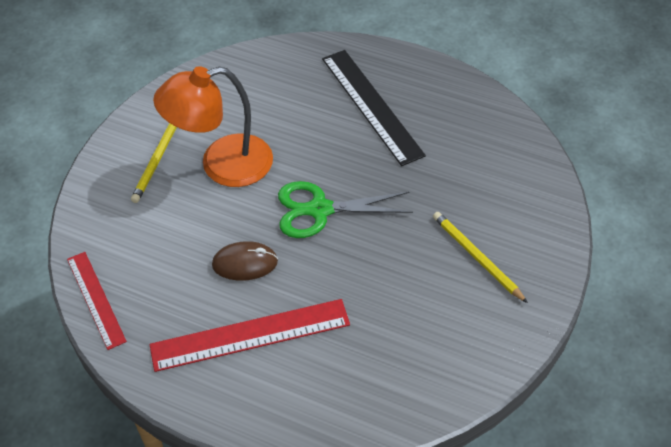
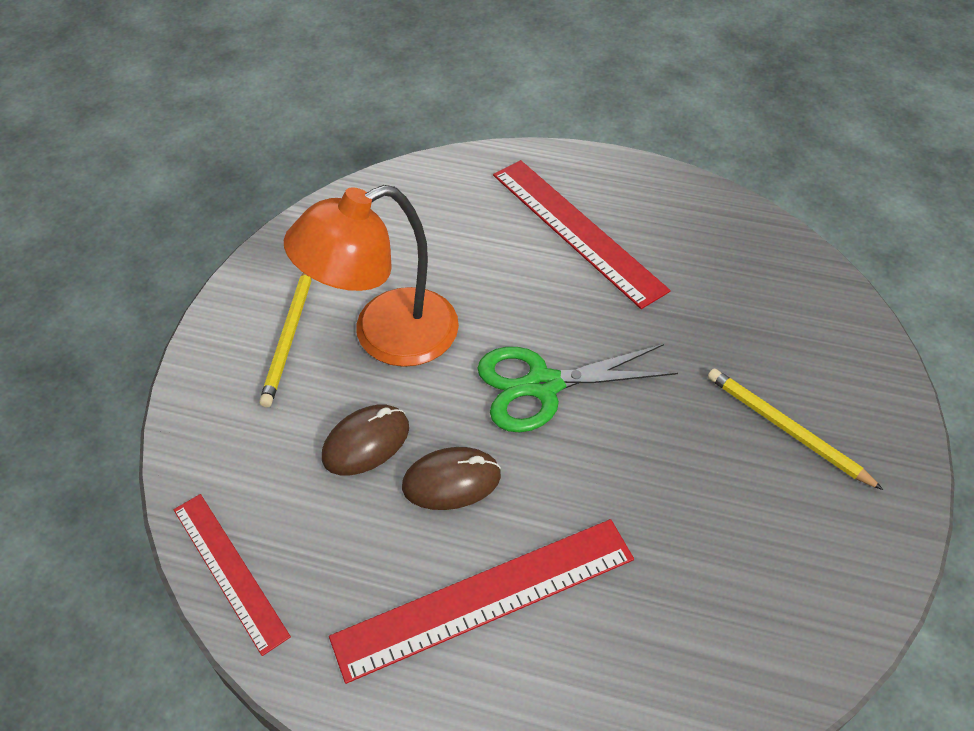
camera: 10 degrees left, 0 degrees up
(195, 232) = (366, 442): none -> brown mouse
(372, 105) = (577, 230): black ruler -> red ruler

